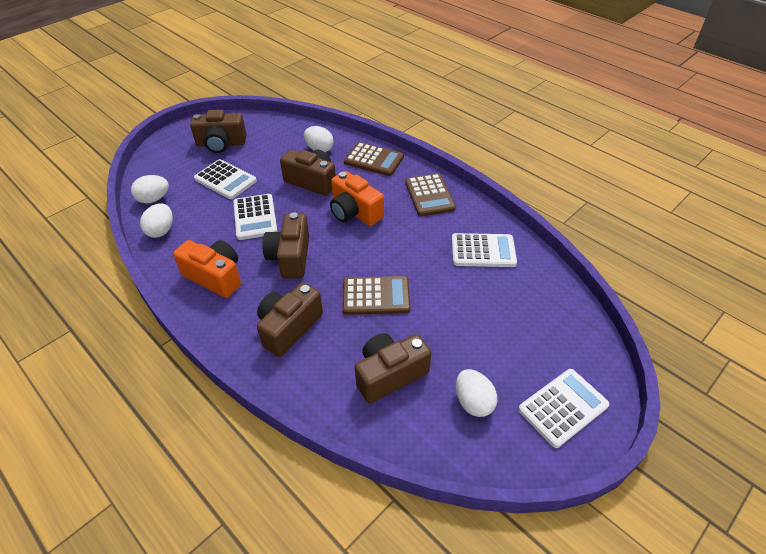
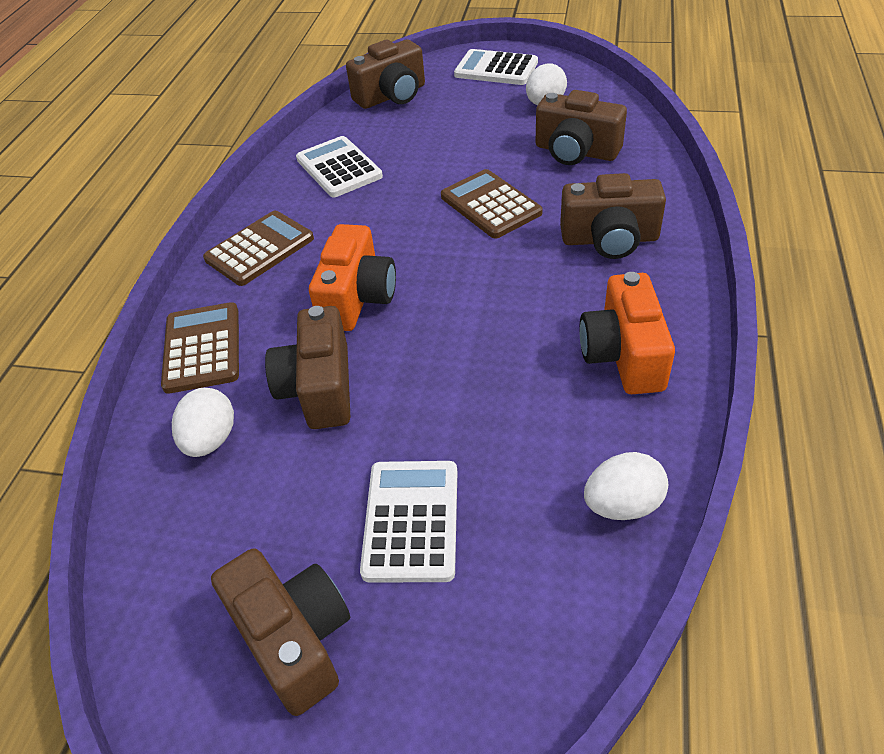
camera: 120 degrees left, 0 degrees up
(154, 199) = (568, 601): white egg -> none
(255, 217) = (468, 399): white calculator -> none
(290, 257) = (507, 306): brown camera -> brown camera (392, 96)

